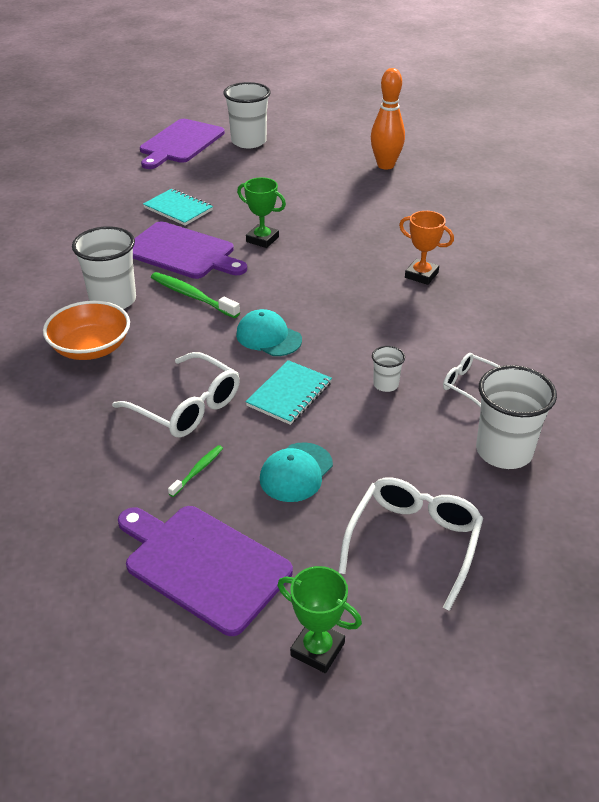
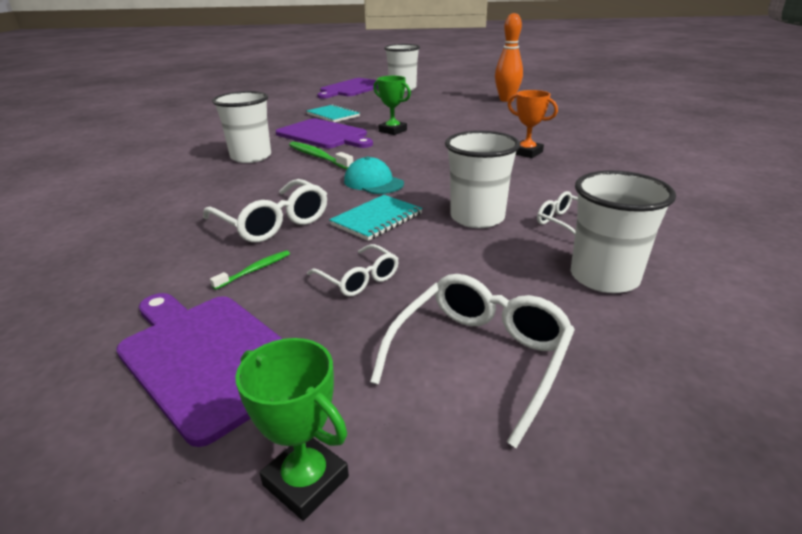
camera: 10 degrees right, 10 degrees down
(91, 348) = (212, 182): orange bowl -> none
(296, 472) = (358, 279): turquoise cap -> white glasses
(386, 384) = (477, 218): white cup -> white cup, size x2.04

